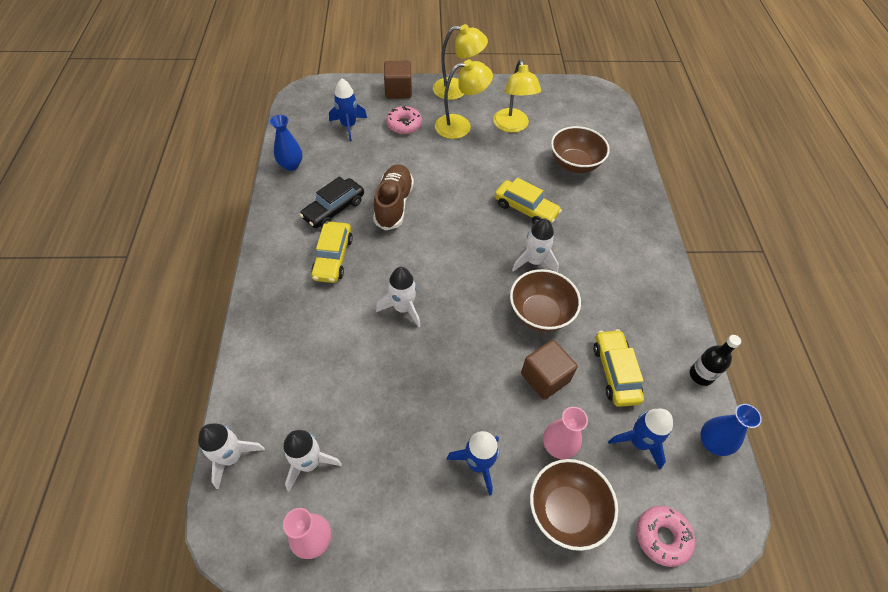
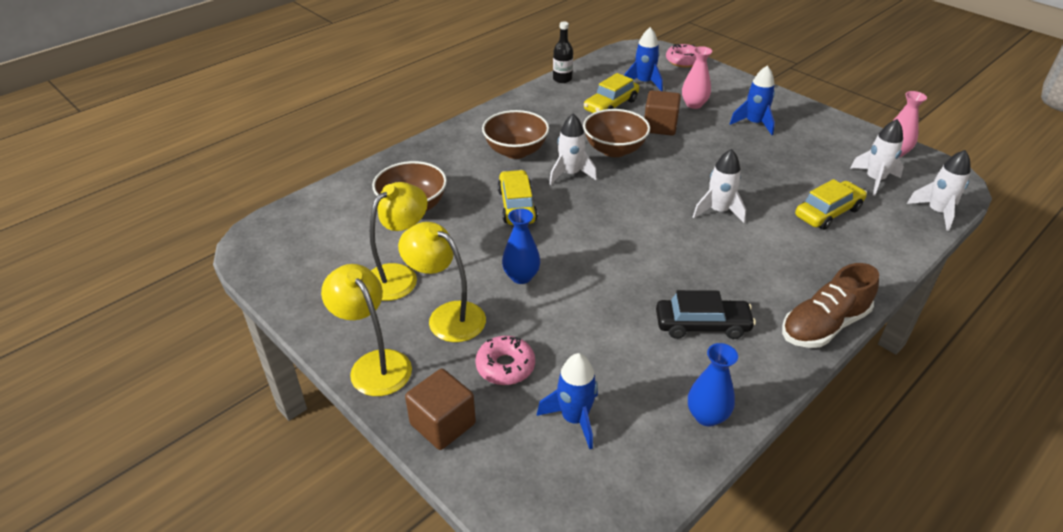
camera: 130 degrees left, 15 degrees down
(333, 258) = (746, 282): yellow car -> yellow car (828, 212)
(394, 204) = (632, 288): brown shoe -> brown shoe (823, 325)
(566, 511) = (722, 88): brown bowl -> brown bowl (516, 151)
(712, 443) = (604, 63): blue vase -> blue vase (521, 276)

